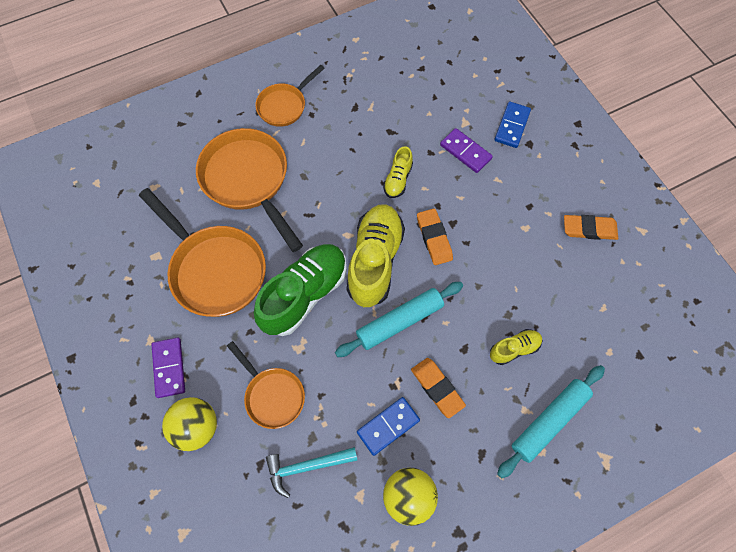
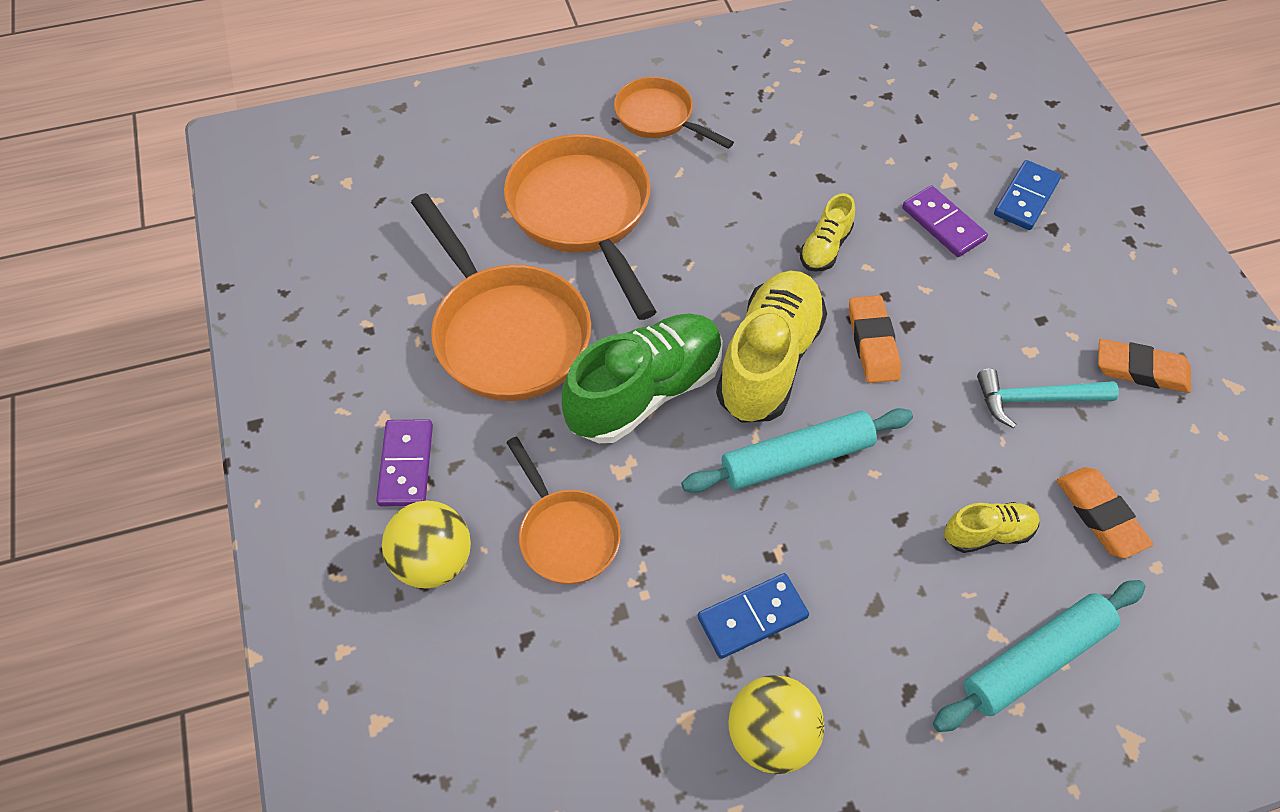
camera: 10 degrees right, 10 degrees down
(284, 106) = (659, 117): orange pan -> orange pan turned 75 degrees clockwise
(306, 466) = (603, 656): turquoise hammer -> turquoise hammer (1035, 399)
(437, 388) = (846, 572): orange eraser -> orange eraser (1100, 515)

